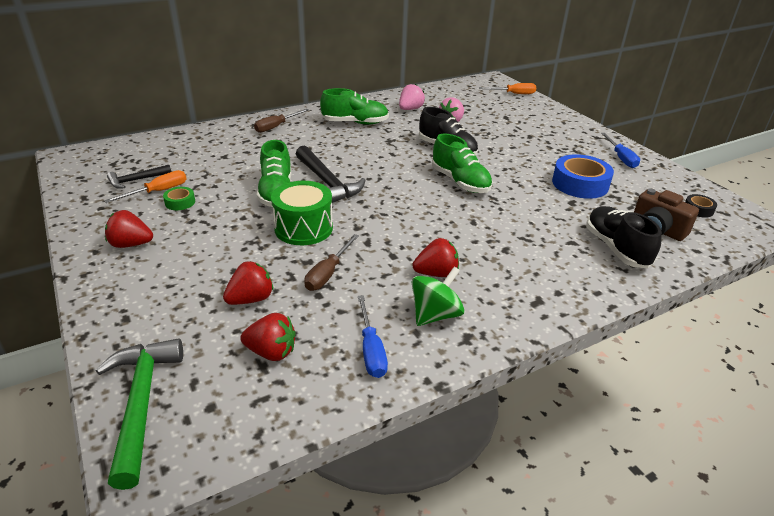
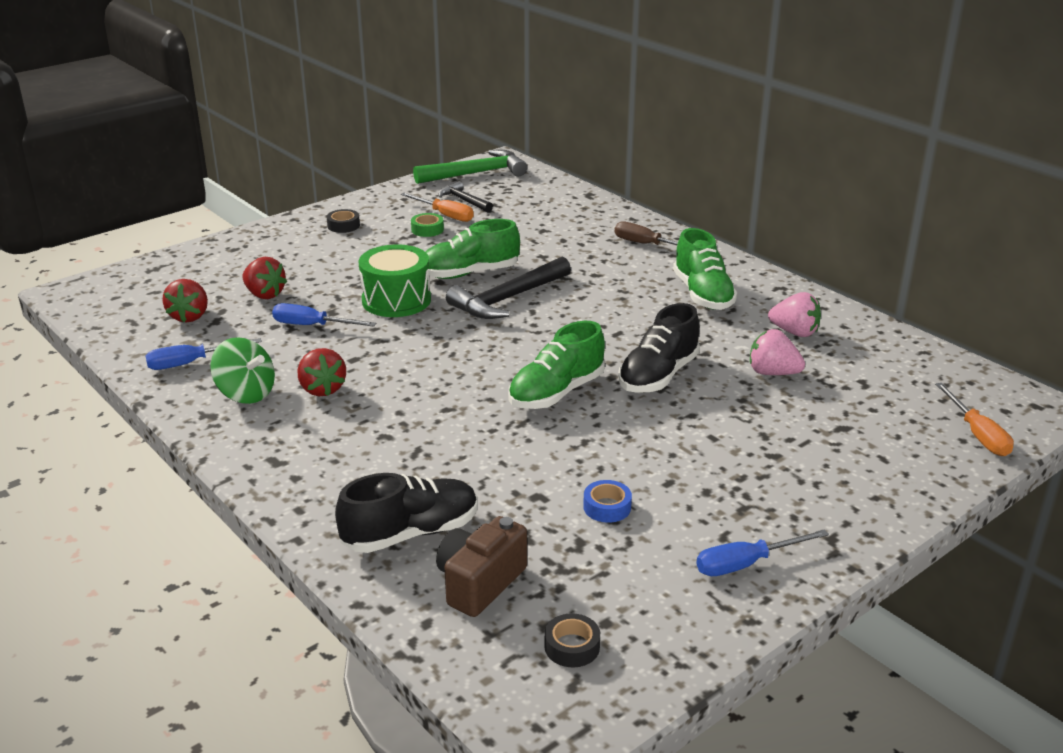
camera: 80 degrees right, 5 degrees down
(131, 244) = (343, 226): red strawberry -> black tape
(141, 404) = (133, 277): green hammer -> green hammer (476, 173)
(328, 273) = (312, 326): brown screwdriver -> blue screwdriver
(580, 184) = (607, 507): blue tape -> blue tape, size x0.48

